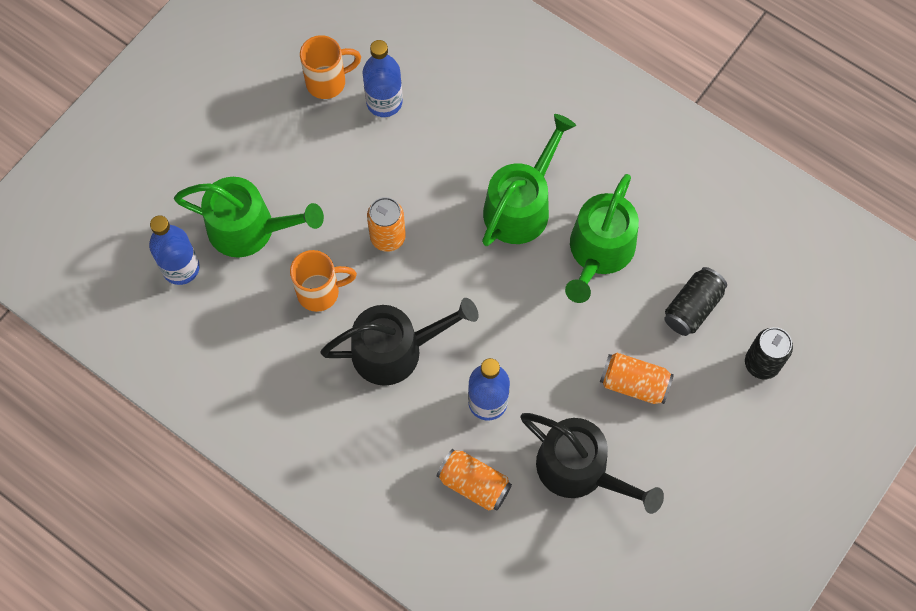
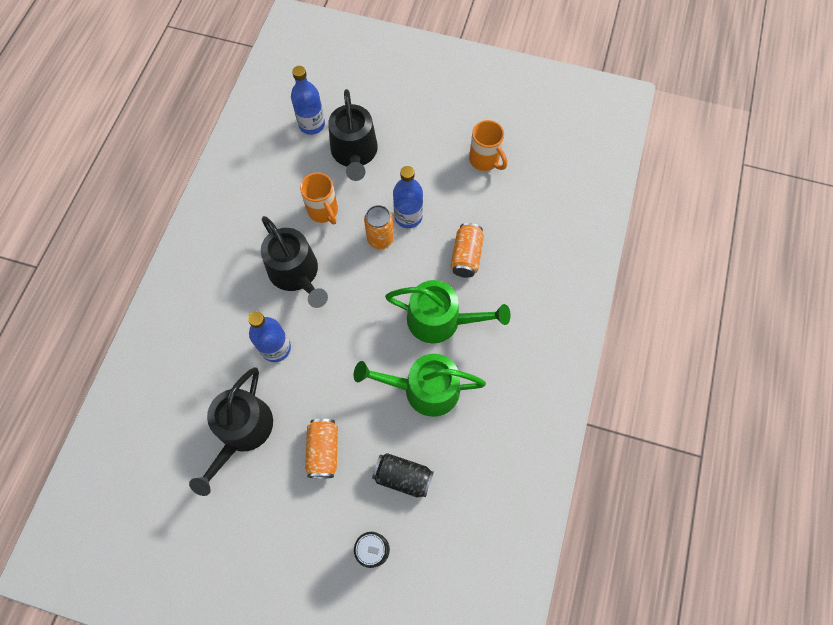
camera: 70 degrees right, 0 degrees up
(249, 228) = (354, 153): green watering can -> black watering can
(384, 102) = (485, 200): blue bottle -> blue bottle (408, 217)
(474, 484) = (210, 359): orange can -> orange can (466, 256)

